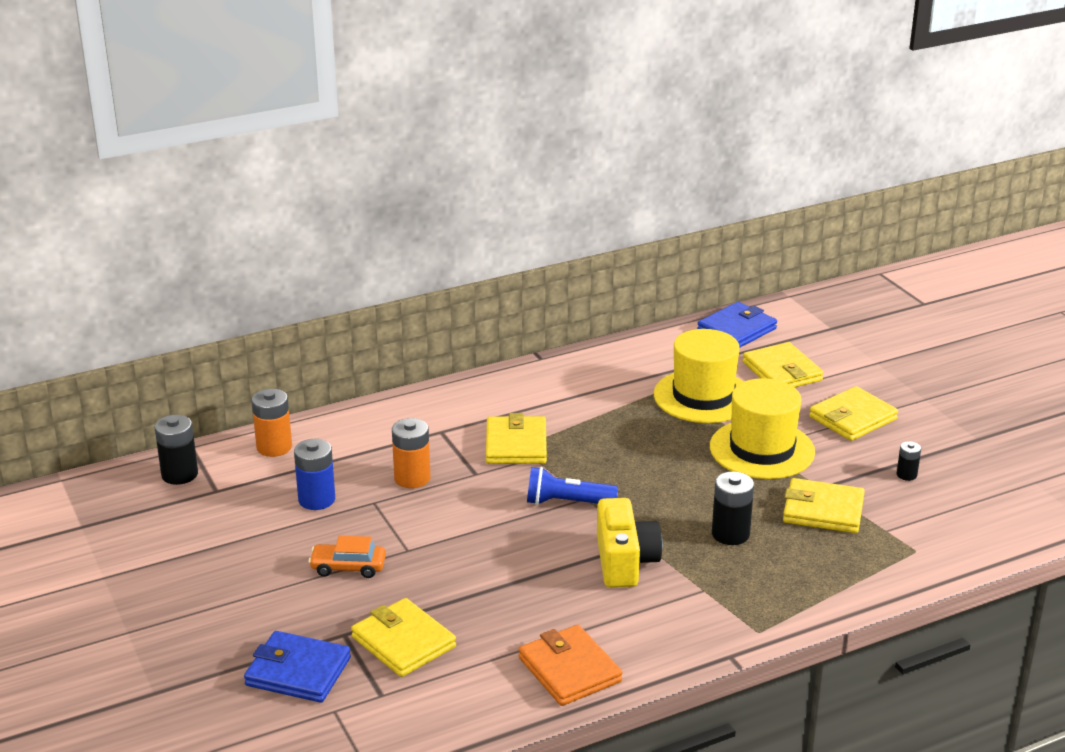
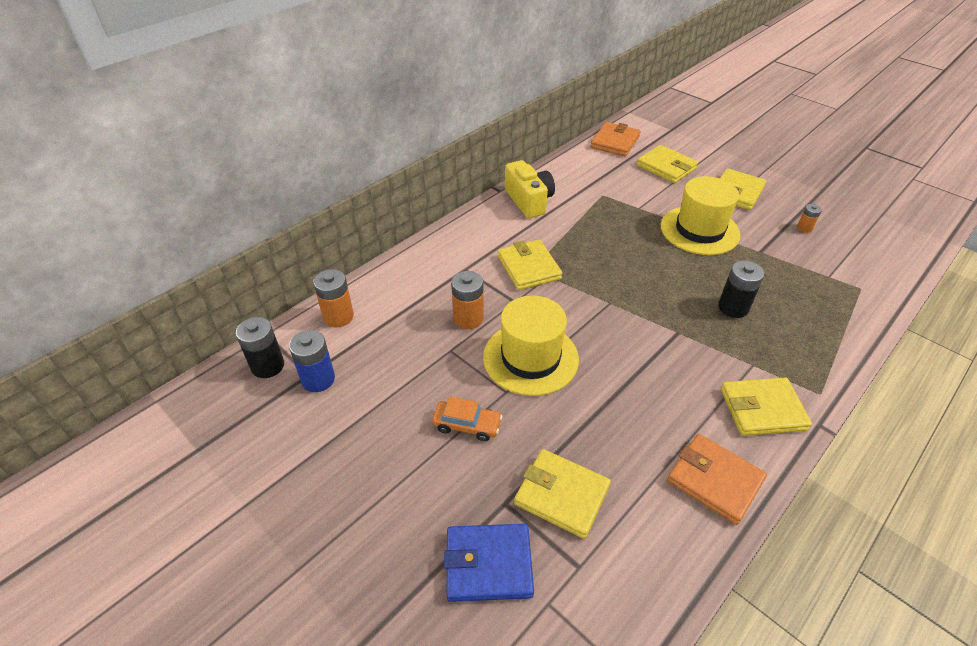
camera: 20 degrees left, 15 degrees up
(317, 499) = (402, 360): blue battery -> blue battery (318, 379)
(348, 567) = (467, 425): orange car -> orange car turned 150 degrees counterclockwise
(567, 503) = (600, 310): blue flashlight -> none
(625, 562) = (679, 354): yellow camera -> yellow camera (529, 201)
(703, 396) = (630, 197): yellow hat -> yellow hat (530, 358)
(736, 329) = (615, 142): blue wallet -> orange wallet
(823, 510) = (777, 270): yellow wallet -> yellow wallet (762, 409)
(906, 475) = (804, 228): black battery -> orange battery

